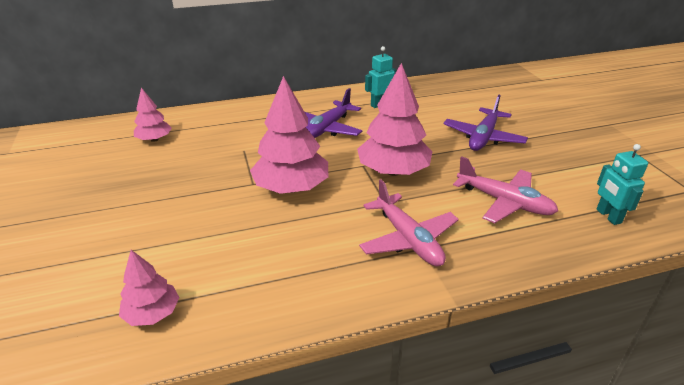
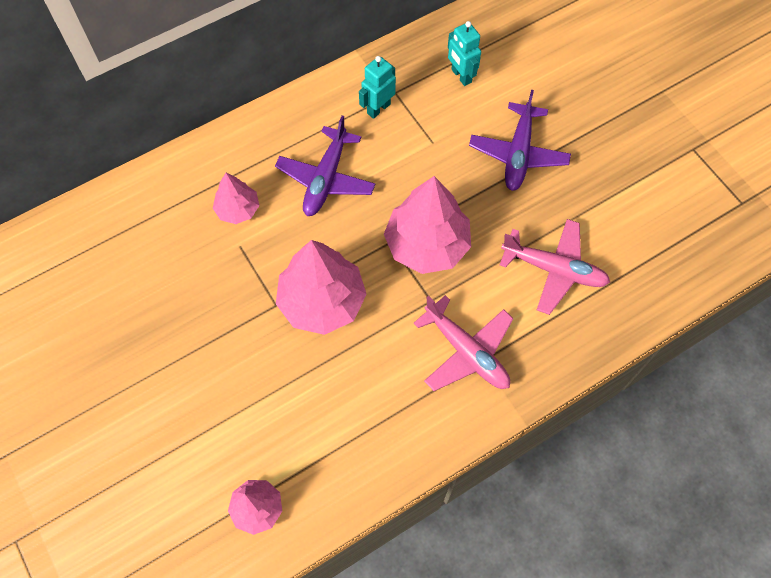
camera: 15 degrees left, 30 degrees up
(154, 139) = (118, 251): pink tree -> pink tree (238, 209)
(608, 216) = (658, 267): turquoise robot -> turquoise robot (461, 76)

